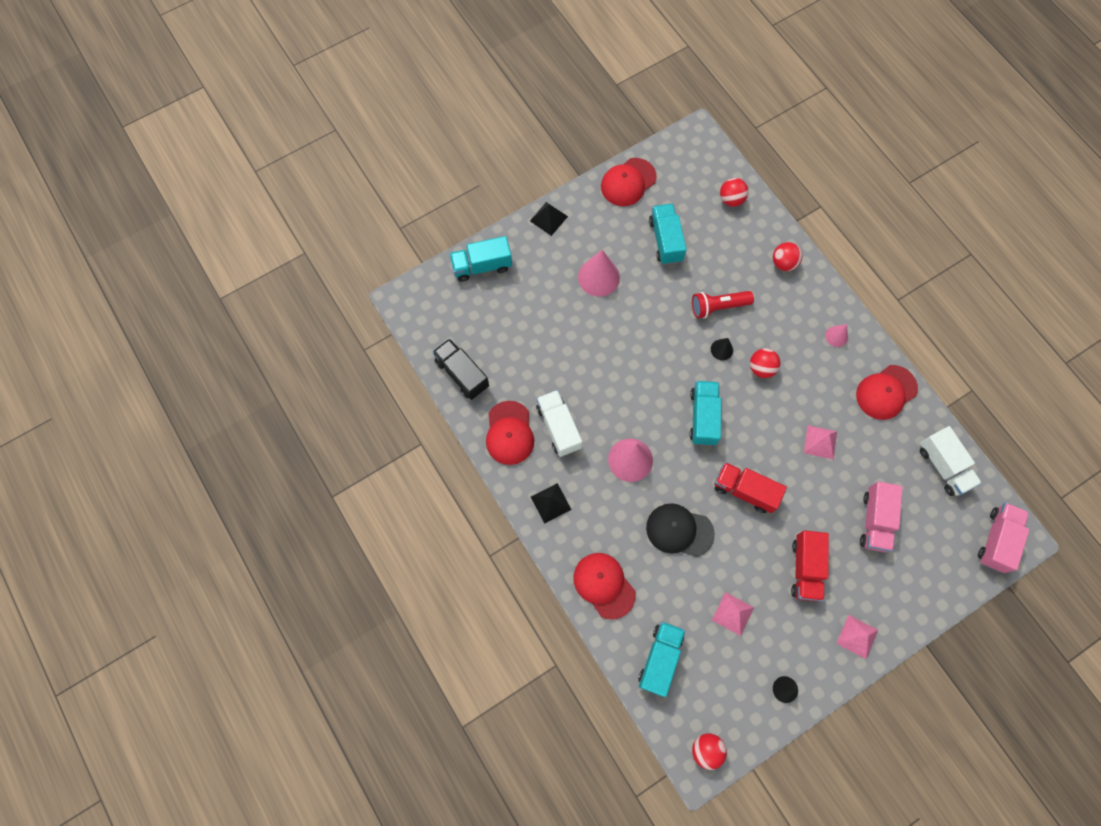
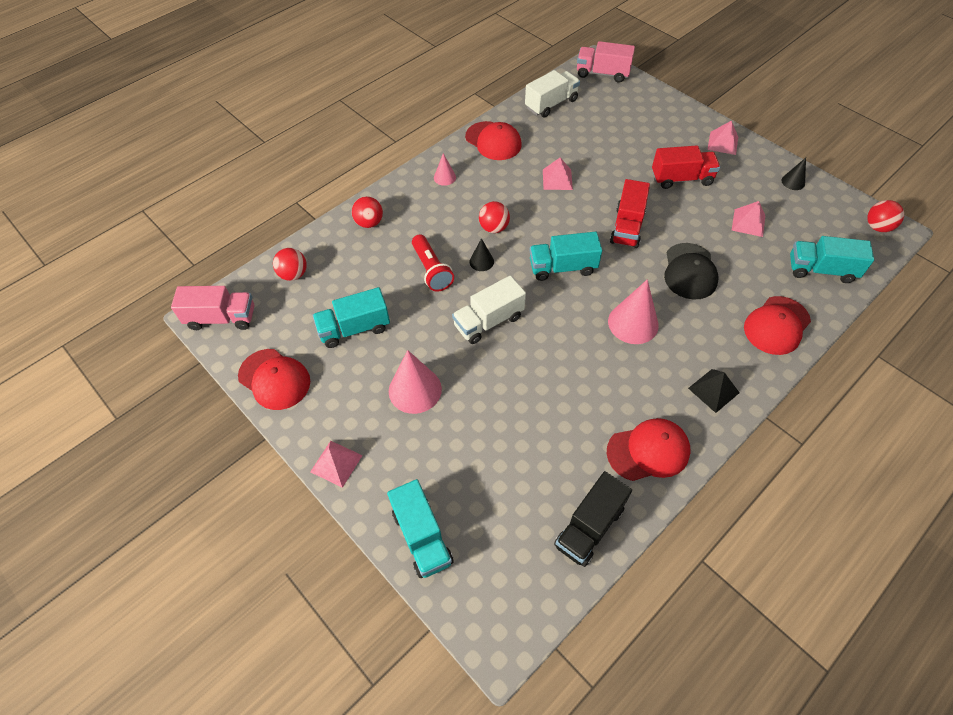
camera: 100 degrees left, 15 degrees down
(548, 218) = (336, 463): black pyramid -> pink pyramid
(558, 427) = (621, 398): white truck -> white truck (488, 321)
(875, 521) = (617, 140): pink truck -> pink truck (221, 318)

